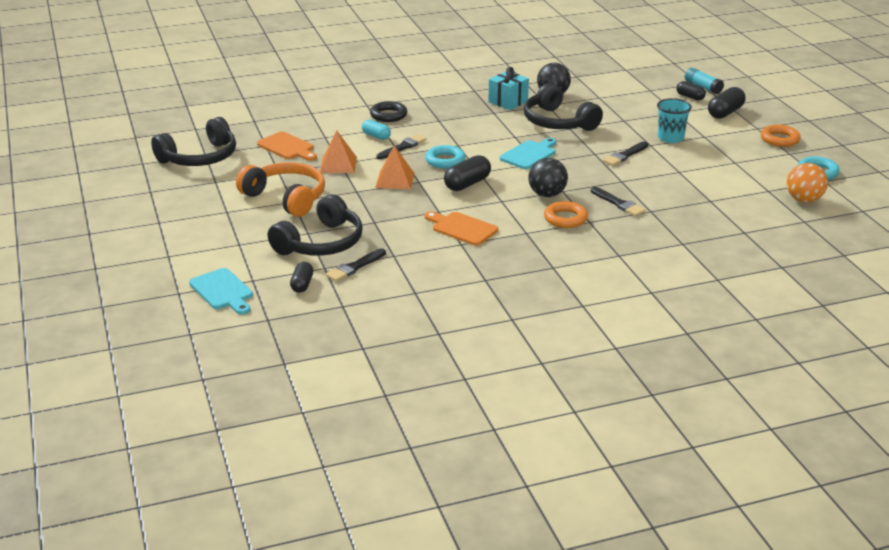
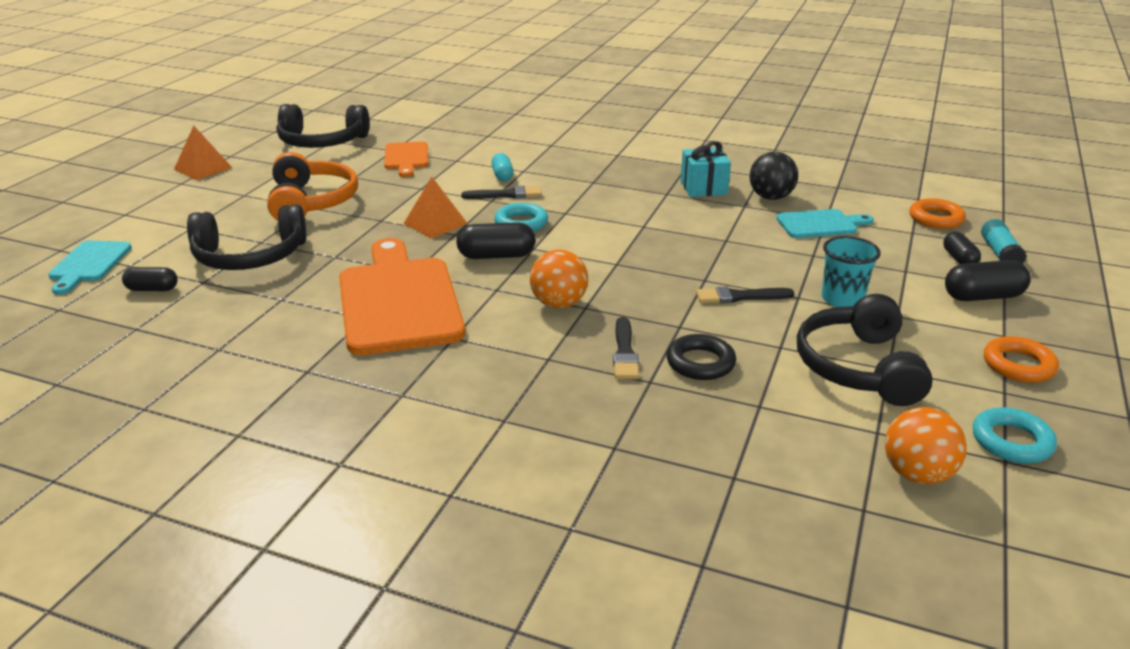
camera: 40 degrees right, 0 degrees up
(302, 284) = (152, 289): black capsule -> black capsule turned 45 degrees clockwise
(338, 164) = (416, 189): orange pyramid -> orange pyramid (203, 168)
(355, 267) = (226, 294): black brush -> none
(388, 115) = (552, 160): black ring -> black ring (700, 363)
(462, 228) = (398, 301): orange cutting board -> orange cutting board, size x1.95
(529, 154) = (624, 251): turquoise cutting board -> turquoise cutting board (820, 224)
(547, 194) = (559, 304): black ball -> orange ball
(558, 122) = (723, 228): black headphones -> black headphones (858, 367)
(565, 219) = (526, 342): orange ring -> orange ring (936, 219)

